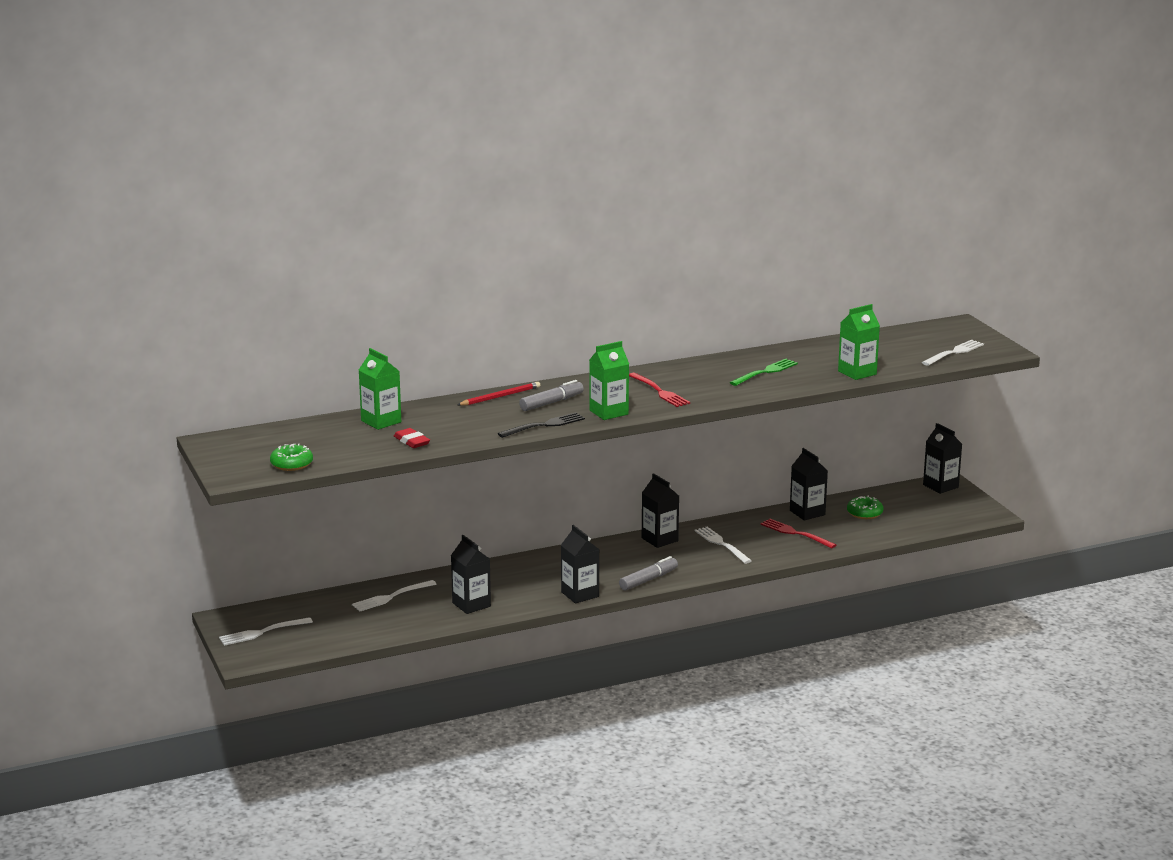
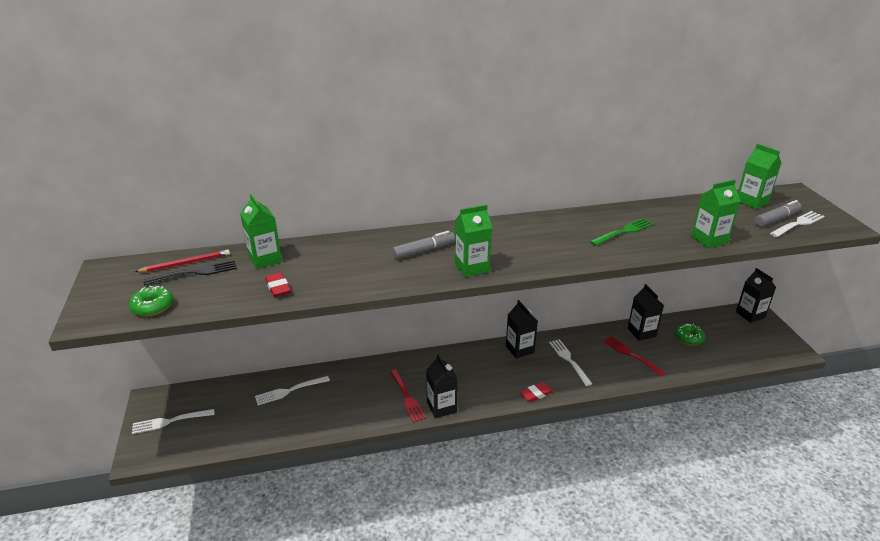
camera: 10 degrees right, 10 degrees up
(471, 604) = (349, 408): black carton -> none
(500, 396) = (381, 239): red pencil -> red pencil (186, 263)
(544, 425) = (407, 278): black fork -> black fork (195, 273)
(648, 580) = (502, 396): grey marker -> grey marker (776, 219)
(659, 391) = (524, 246): red fork -> red fork (407, 397)
(687, 575) = (536, 394): none -> red eraser
(908, 335) = (751, 201): none -> green carton

